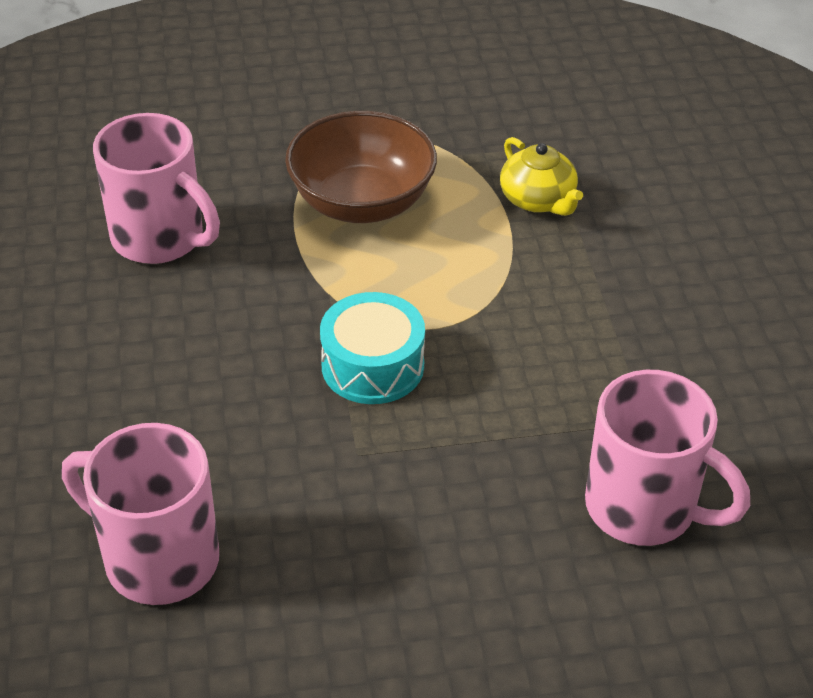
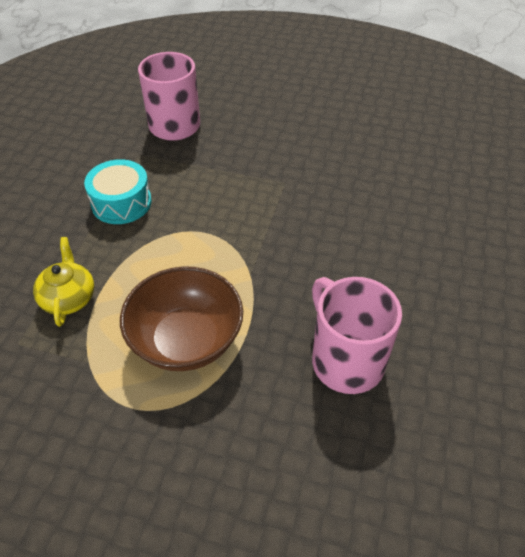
camera: 155 degrees left, 5 degrees up
(158, 559) = (399, 167): pink mug -> none
(372, 366) = (251, 222): turquoise drum -> turquoise drum (121, 203)

